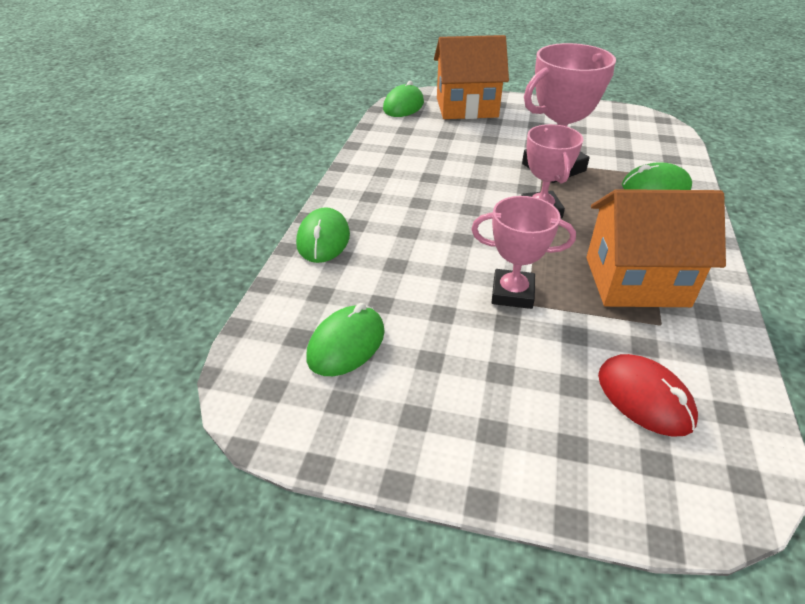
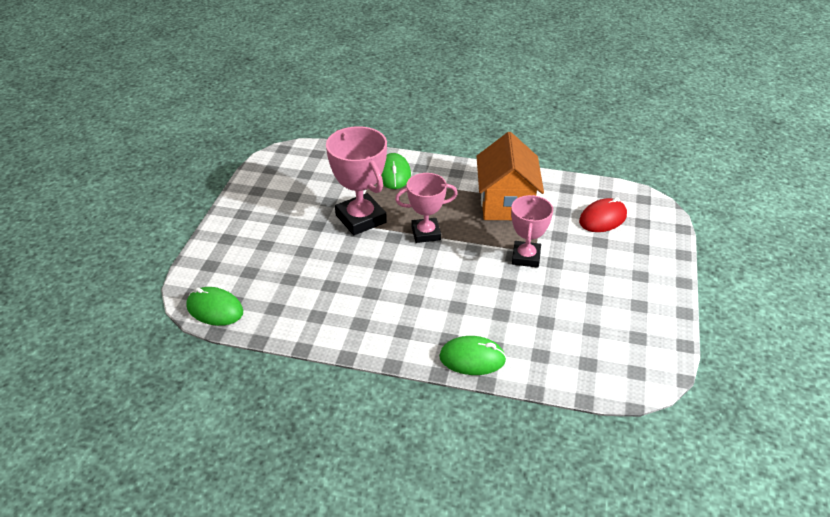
camera: 90 degrees left, 0 degrees up
(346, 344) = (589, 337): green mouse -> none
(466, 107) = (231, 261): orange house -> none

